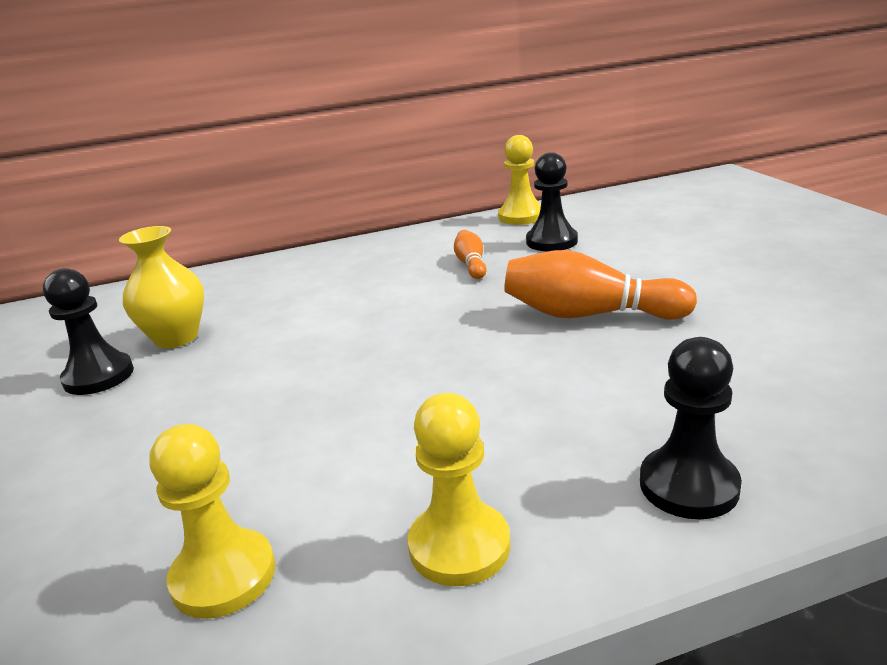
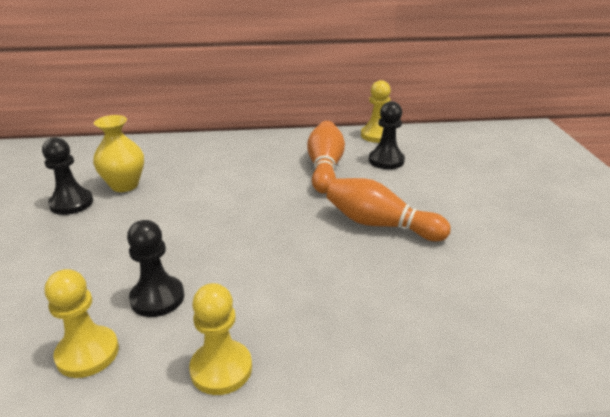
camera: 10 degrees right, 5 degrees up
(471, 264) = (325, 168): orange bowling pin -> orange bowling pin, size x1.90
(688, 485) = (374, 364): black pawn -> black pawn (157, 298)

